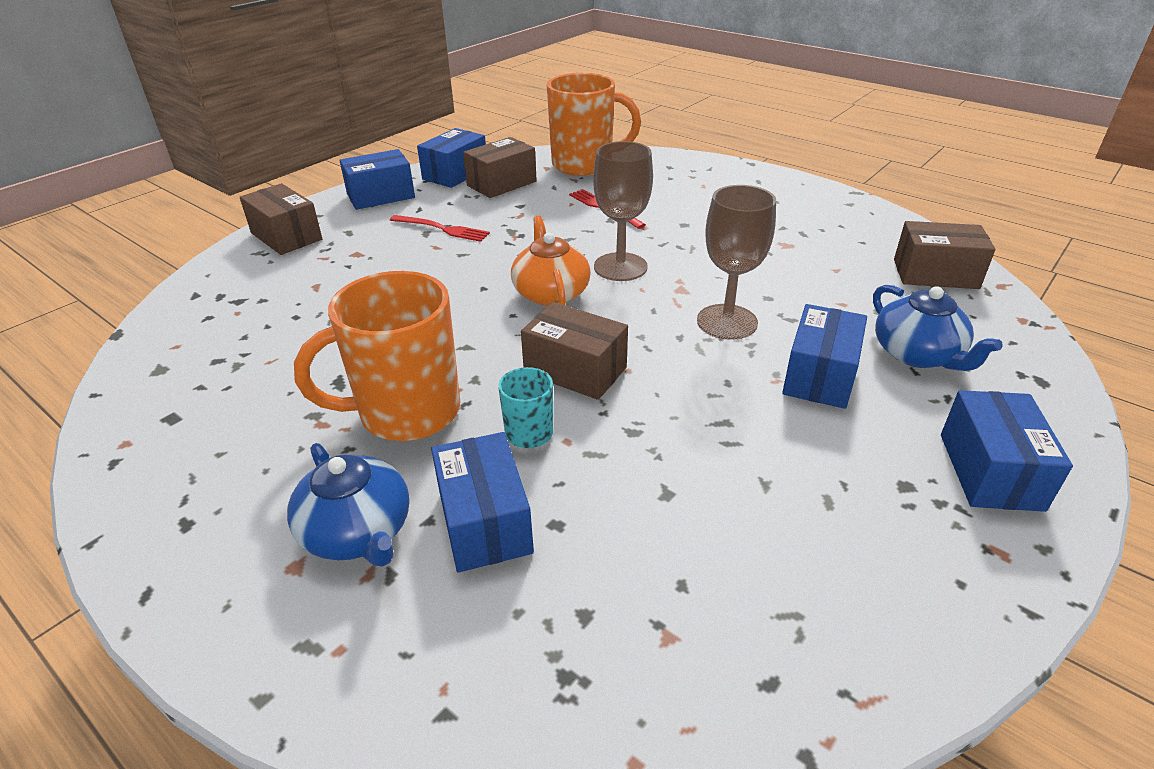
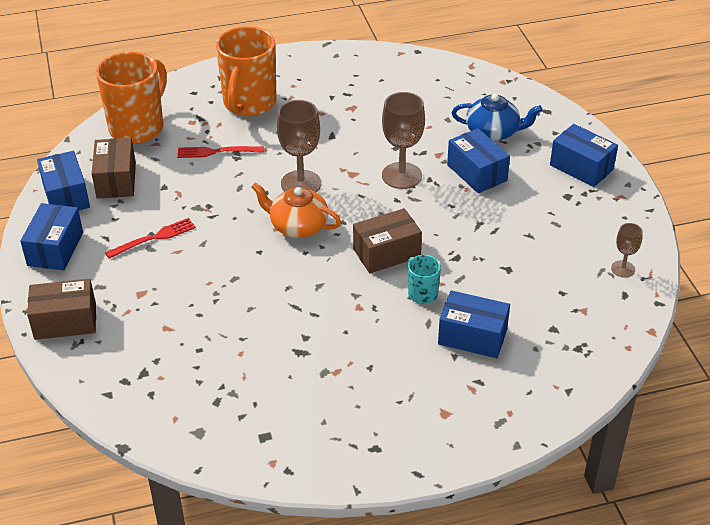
camera: 55 degrees left, 5 degrees up
(358, 532) = (440, 383): blue teapot -> none
(406, 412) = (360, 333): orange mug -> orange mug (249, 103)
(832, 646) = (623, 269): none -> brown goblet
(935, 274) = (438, 78): brown box -> none

